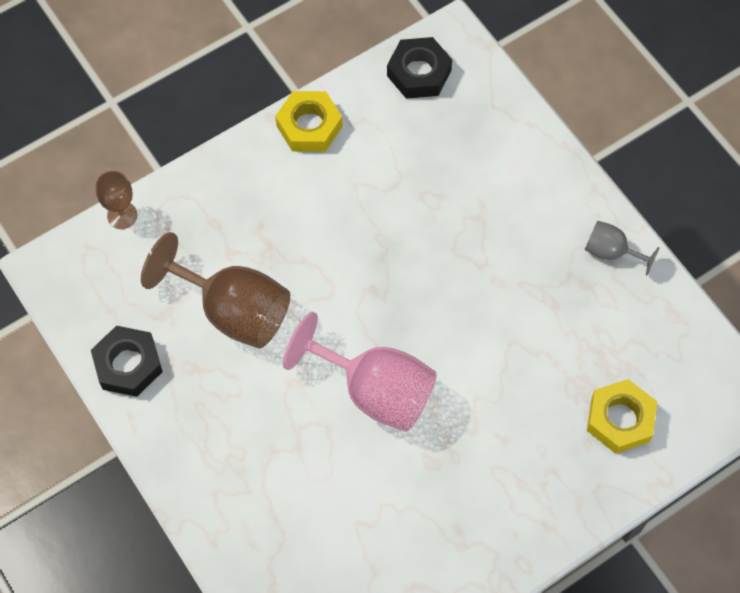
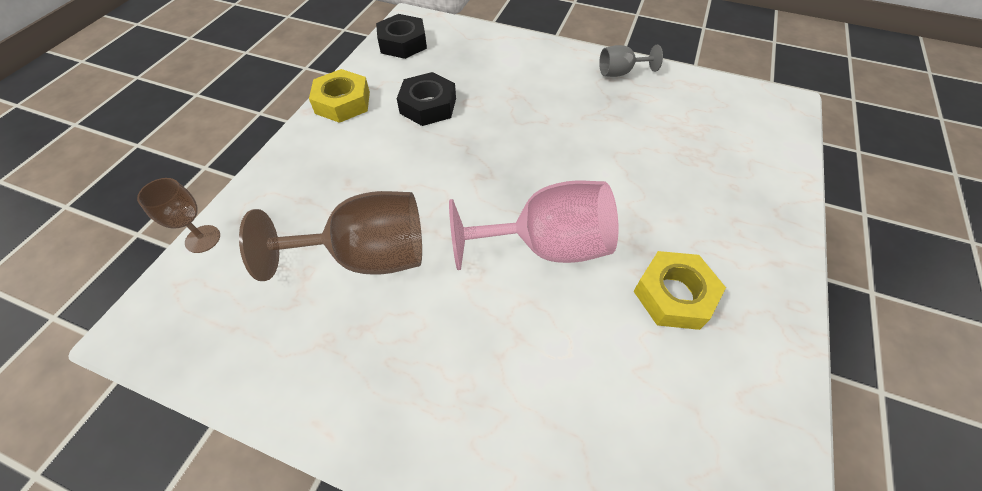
camera: 35 degrees left, 10 degrees down
(128, 365) = (283, 370): black nut -> black nut (428, 106)
(620, 419) = (736, 159): yellow nut -> yellow nut (674, 295)

